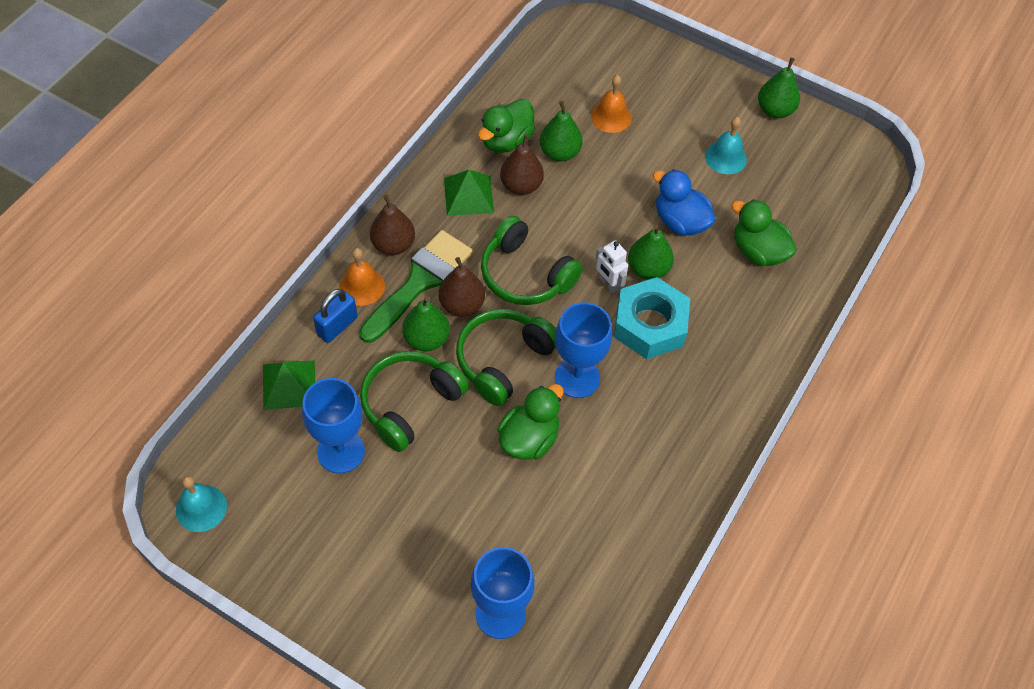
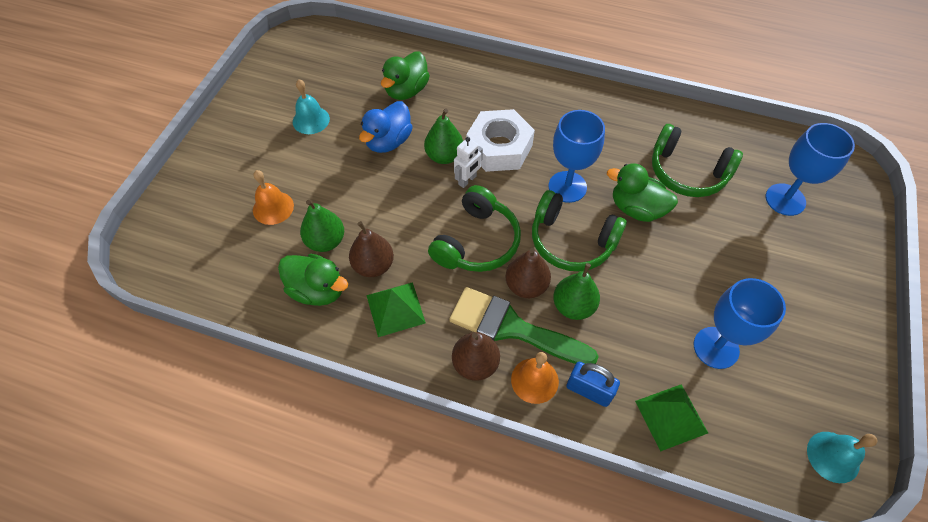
camera: 100 degrees left, 0 degrees up
(410, 404) = (644, 303): green headphones -> green headphones (687, 172)
(650, 325) = (499, 147): turquoise nut -> white nut
(775, 110) = (251, 94): green pear -> none

